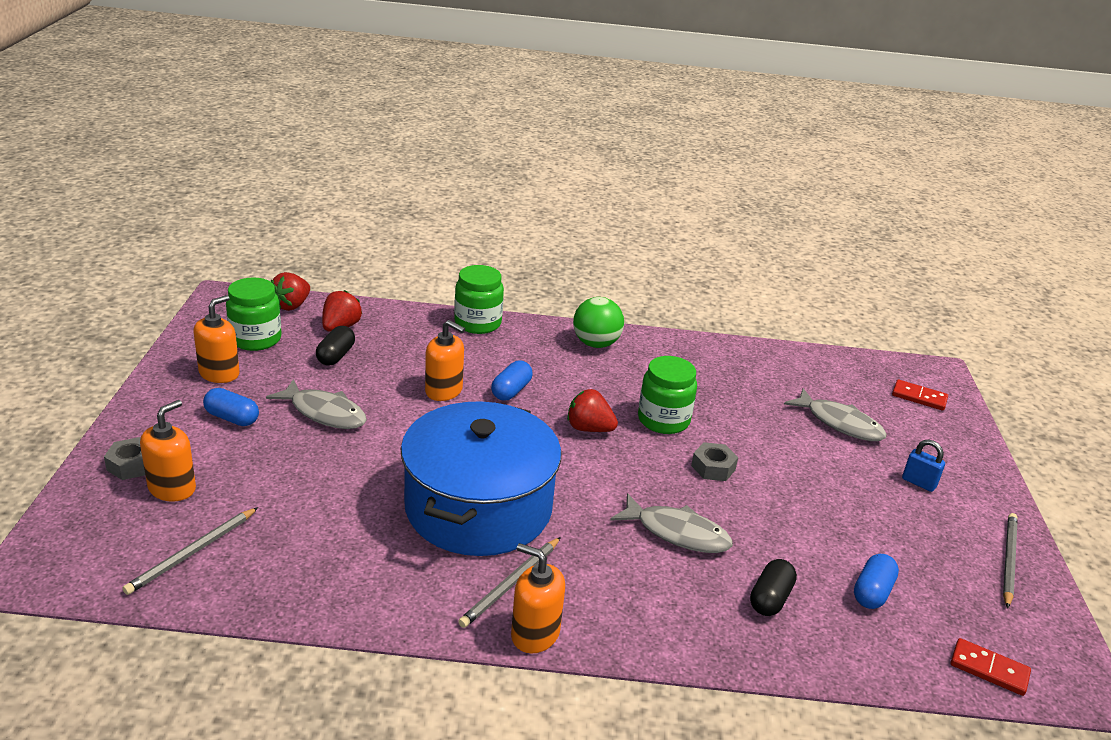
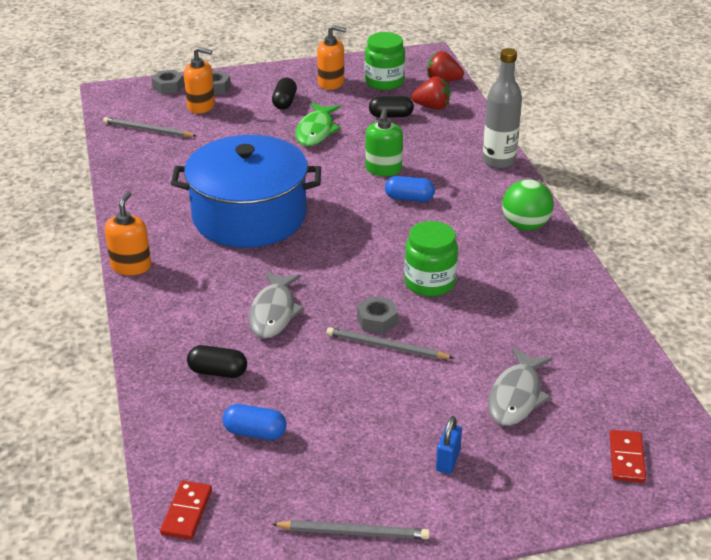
camera: 75 degrees right, 5 degrees up
(81, 507) = (168, 87): none -> grey nut
(232, 418) = (284, 102): blue capsule -> black capsule
(324, 413) = (316, 131): grey fish -> green fish
(444, 391) = (383, 169): orange soap dispenser -> green soap dispenser
(477, 323) = (498, 161): green jar -> grey bottle
(511, 584) = (175, 246): grey pencil -> grey pencil (386, 346)
(589, 429) = (385, 246): red strawberry -> none

